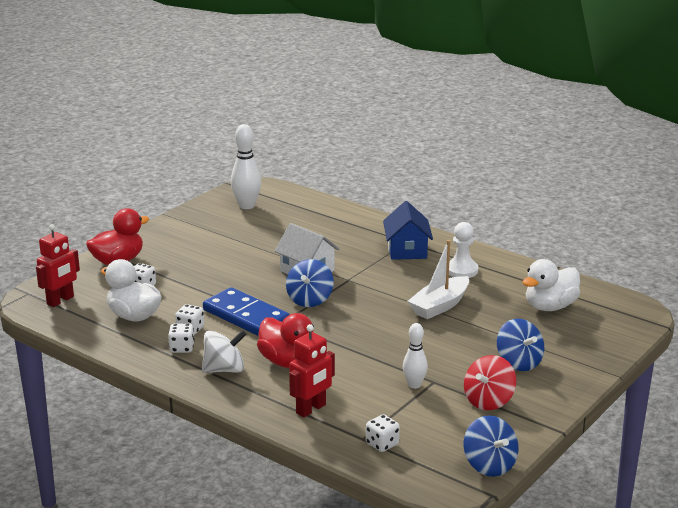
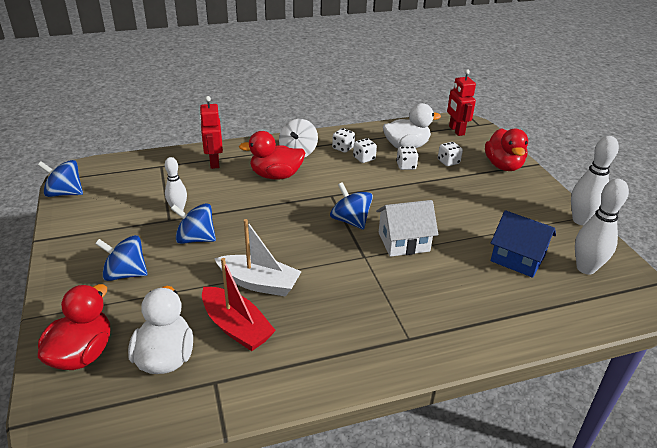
camera: 125 degrees right, 10 degrees up
(179, 216) = (581, 220): none -> white bowling pin
(246, 316) = (357, 184): blue domino -> none
(382, 444) = (145, 169): white dice -> white dice (406, 166)
(407, 250) = (388, 326): blue house -> blue house (517, 258)
(436, 355) = (195, 239): none -> blue spinning top
(440, 306) = (259, 283): white boat -> white boat turned 120 degrees clockwise
(461, 270) = (305, 340): white pawn -> none
(488, 401) = (113, 229): red spinning top -> none
(490, 296) = (236, 327): none -> red boat
(597, 335) = (82, 353): none -> red duck

